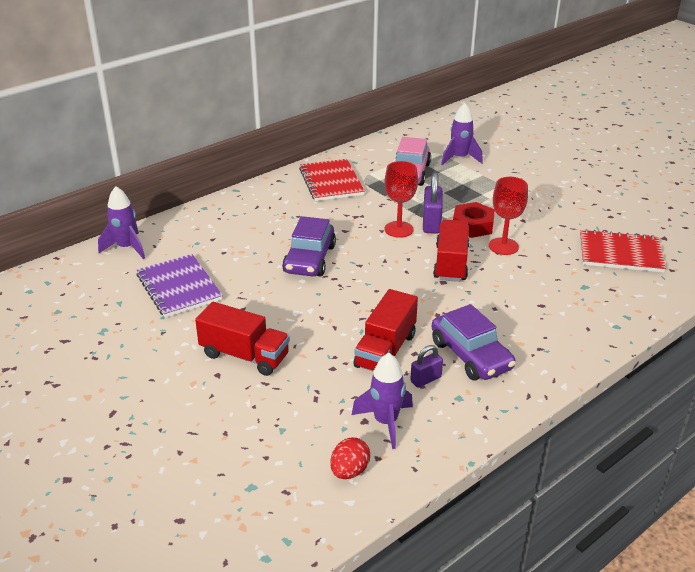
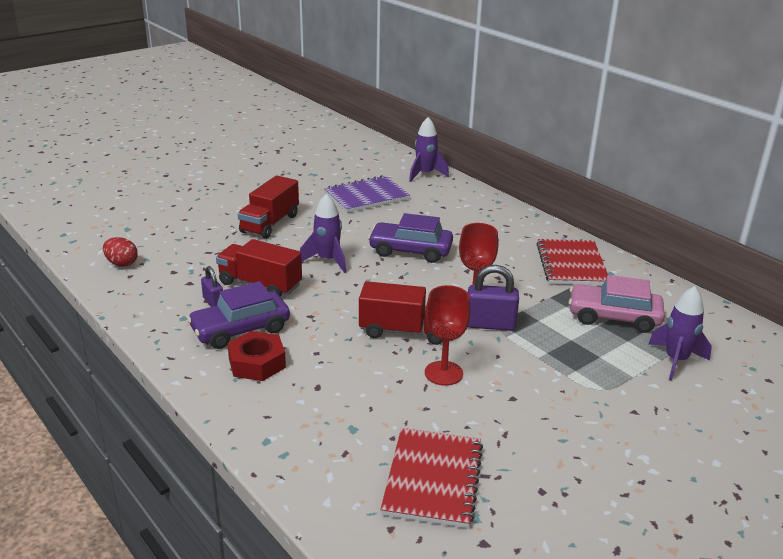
camera: 90 degrees right, 5 degrees down
(331, 182) = (571, 264): red notebook -> red notebook turned 75 degrees counterclockwise
(385, 422) = (167, 280): purple rocket -> purple rocket (327, 260)
(473, 225) = (490, 354): red nut -> red nut (257, 363)

